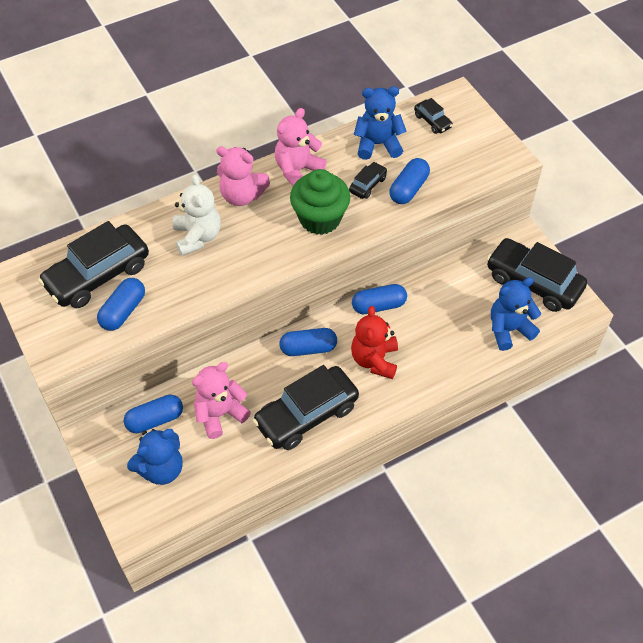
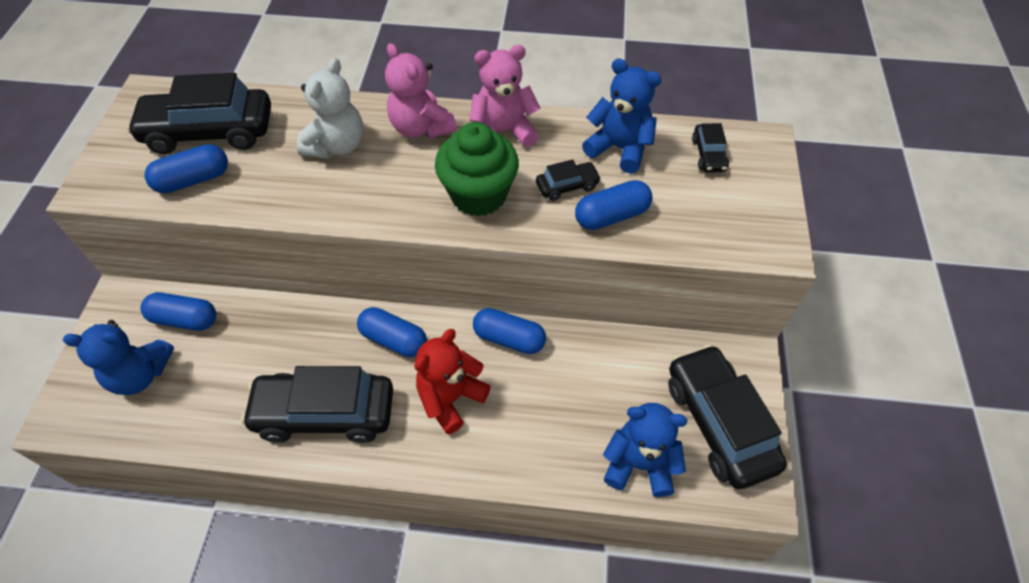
camera: 35 degrees right, 0 degrees up
(220, 414) = (246, 354): pink teddy bear -> none

